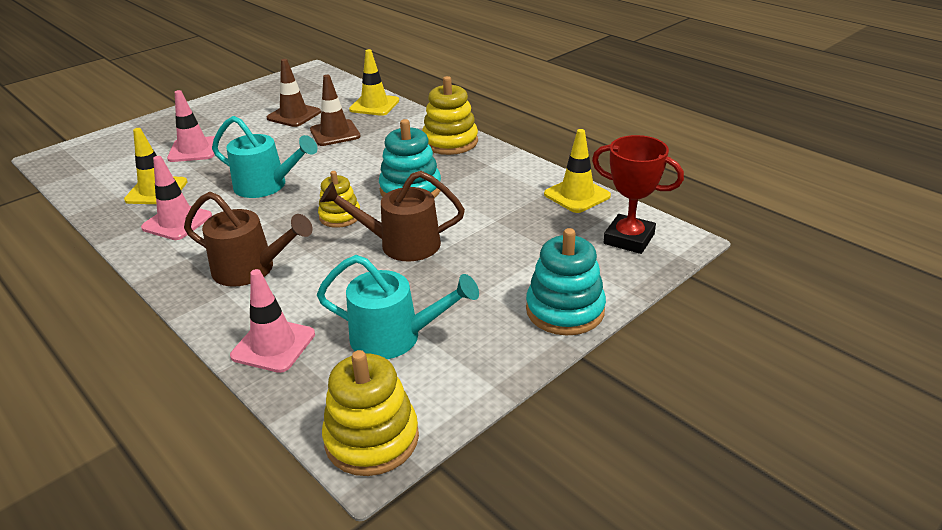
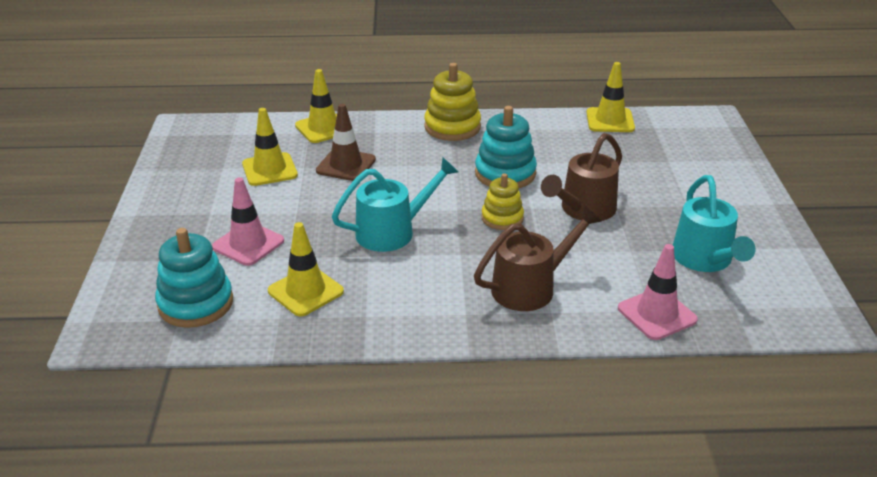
camera: 50 degrees left, 0 degrees up
(177, 222) = (389, 298): pink traffic cone -> none
(294, 115) = (269, 170): brown traffic cone -> yellow traffic cone
(372, 439) = (810, 313): yellow stacking toy -> none
(395, 337) = (705, 260): turquoise watering can -> turquoise watering can turned 120 degrees clockwise
(565, 310) = (744, 188): turquoise stacking toy -> turquoise stacking toy (196, 303)
(629, 239) = (690, 131): red trophy -> none

